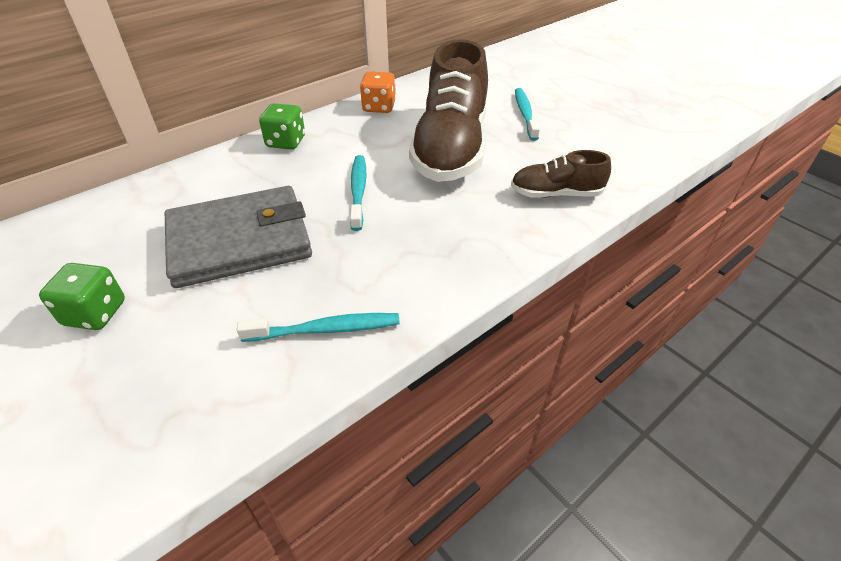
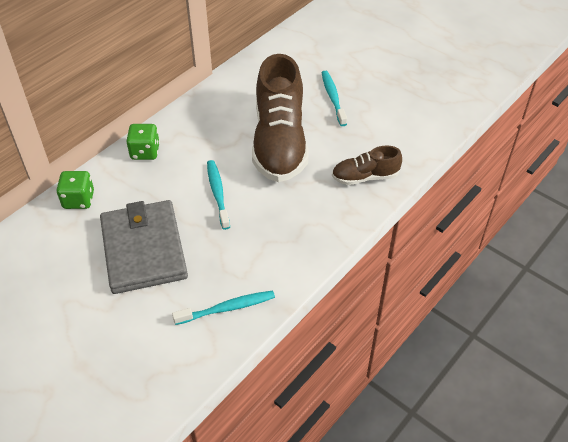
camera: 10 degrees left, 5 degrees up
(95, 313) = (66, 320): green dice -> green dice (79, 200)
(240, 241) = (144, 249): grey wallet -> grey wallet turned 75 degrees counterclockwise
(379, 107) = (211, 104): orange dice -> none

